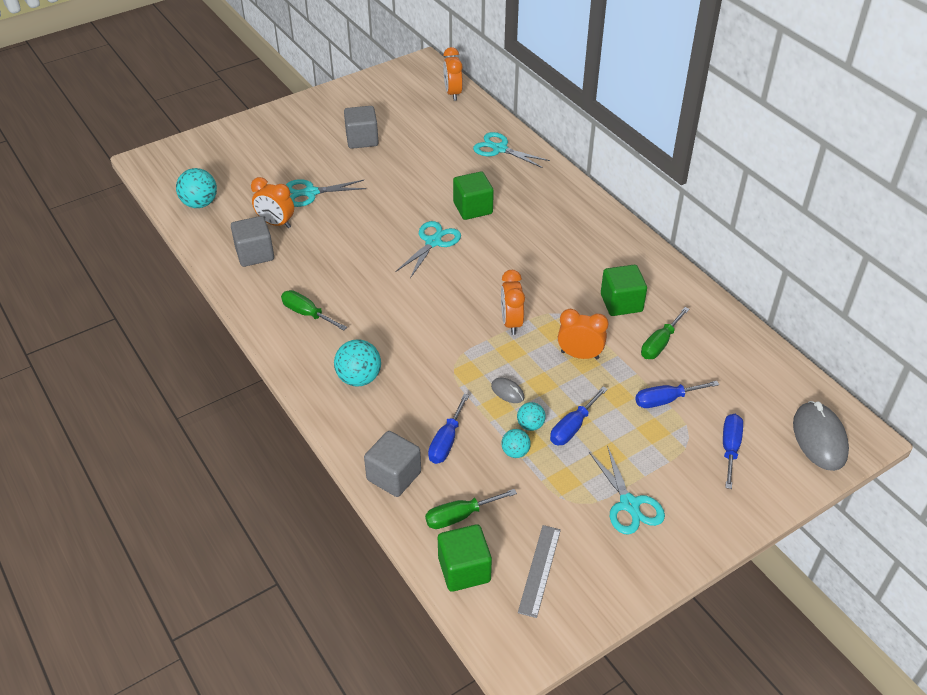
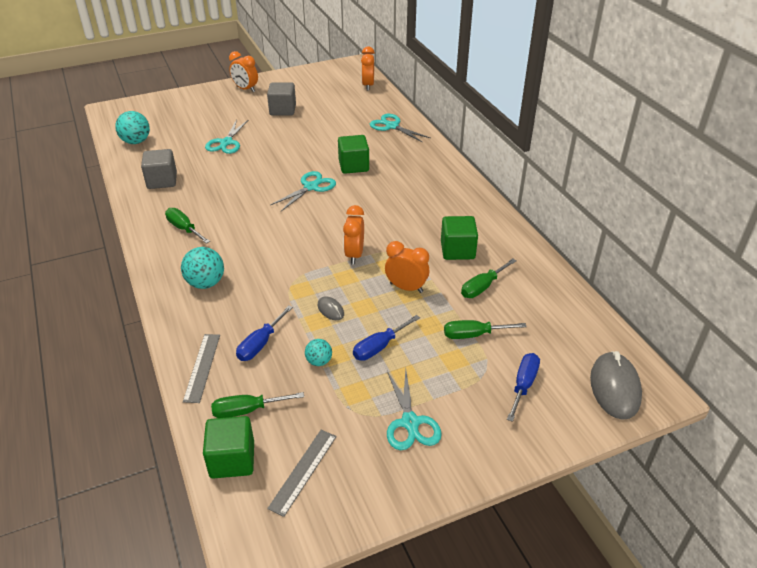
camera: 10 degrees right, 5 degrees down
(276, 223) = (189, 161): orange clock -> orange clock (245, 89)
(311, 193) = (226, 142): turquoise scissors -> turquoise scissors turned 75 degrees counterclockwise
(394, 476) = (202, 367): grey cube -> grey ruler
(530, 425) = (341, 340): turquoise ball -> none
(665, 400) = (473, 335): blue screwdriver -> green screwdriver

